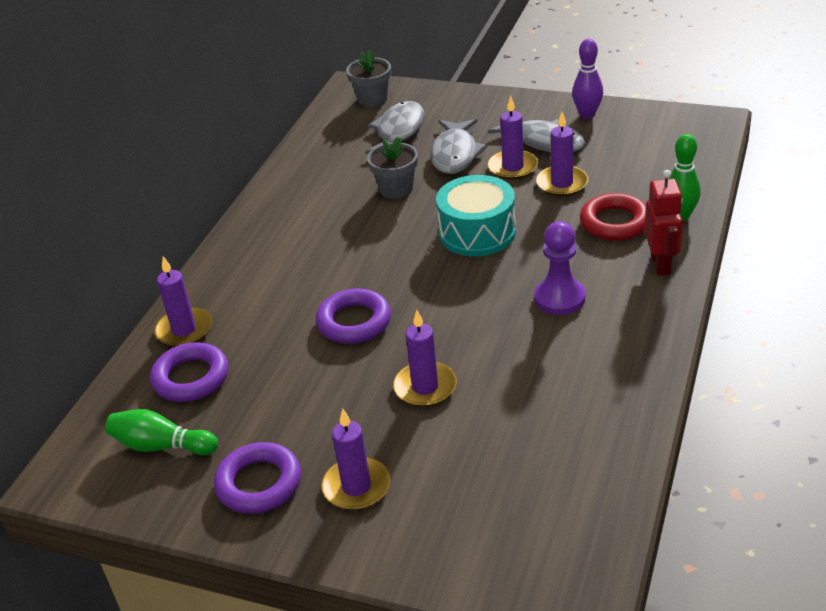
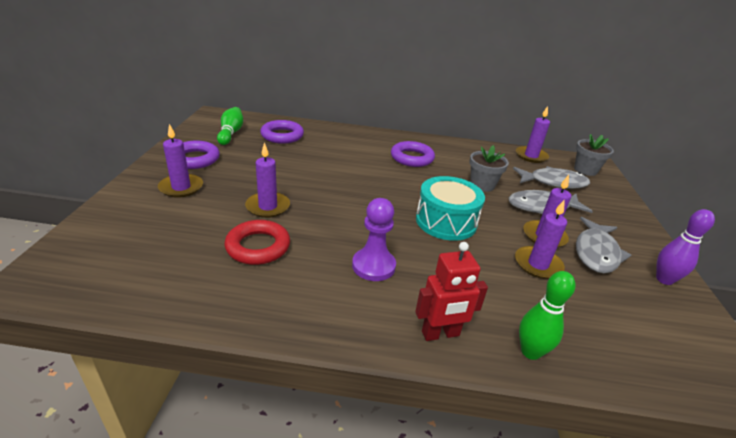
camera: 70 degrees right, 5 degrees down
(184, 330) = (321, 131): purple candle -> purple candle (531, 156)
(354, 322) = (333, 178): purple ring -> purple ring (412, 158)
(615, 223) = (495, 300): red ring -> red ring (258, 247)

